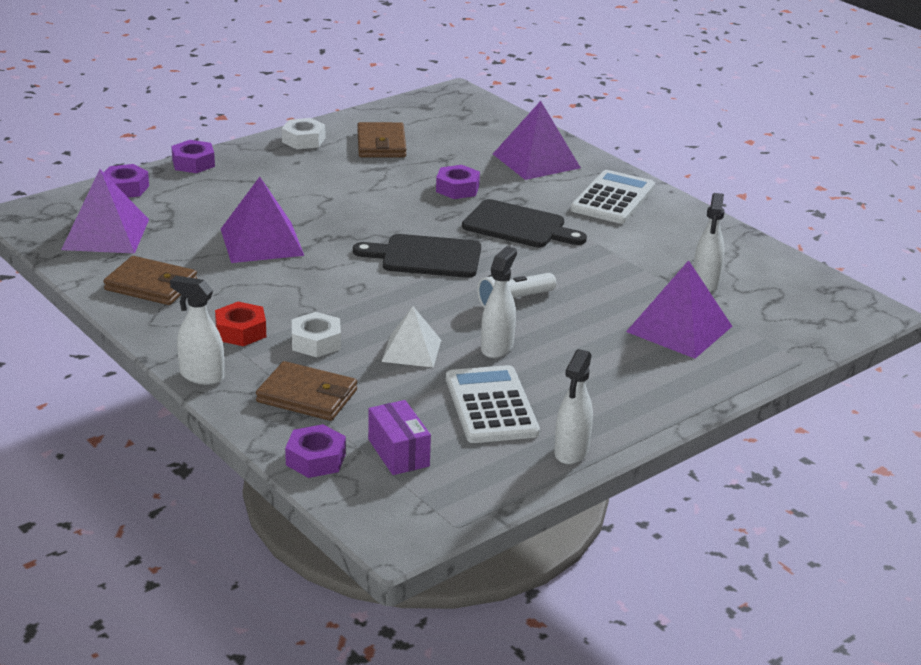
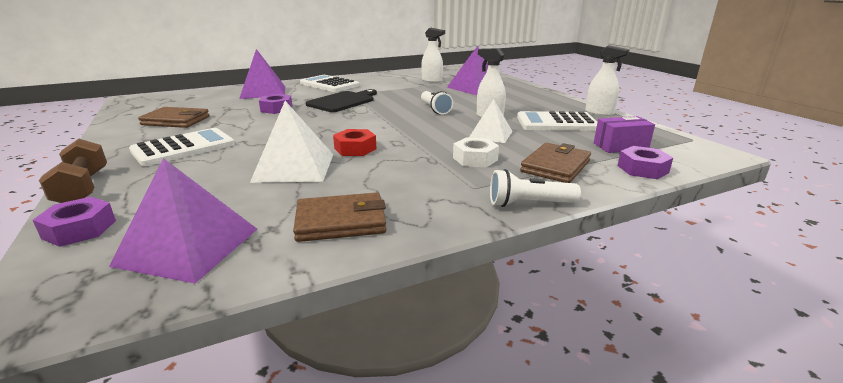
camera: 75 degrees left, 5 degrees down
(151, 285) = (341, 221): brown wallet -> brown wallet turned 45 degrees clockwise
(193, 163) = (83, 188): purple nut -> brown dumbbell
(201, 376) = (528, 204): white spray bottle -> white flashlight
(241, 331) = (452, 184): red nut -> red nut (355, 149)
(262, 242) = (294, 167): purple pyramid -> white pyramid
(297, 174) = (183, 148): none -> white calculator
(303, 140) = (121, 142): white nut -> none
(426, 257) = (365, 122): black cutting board -> none

